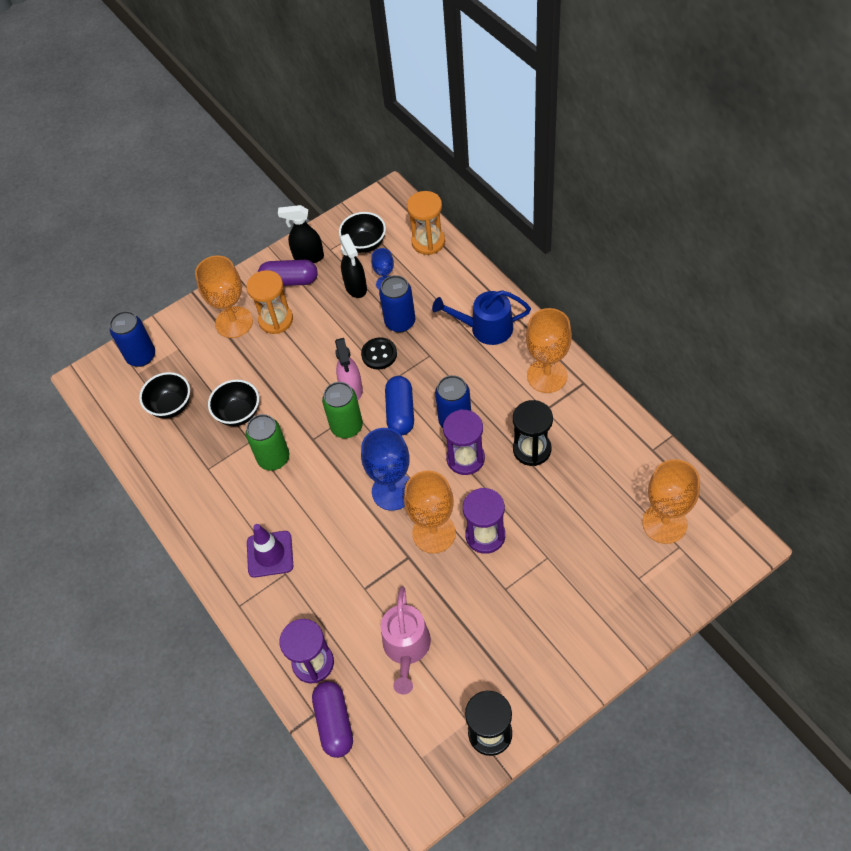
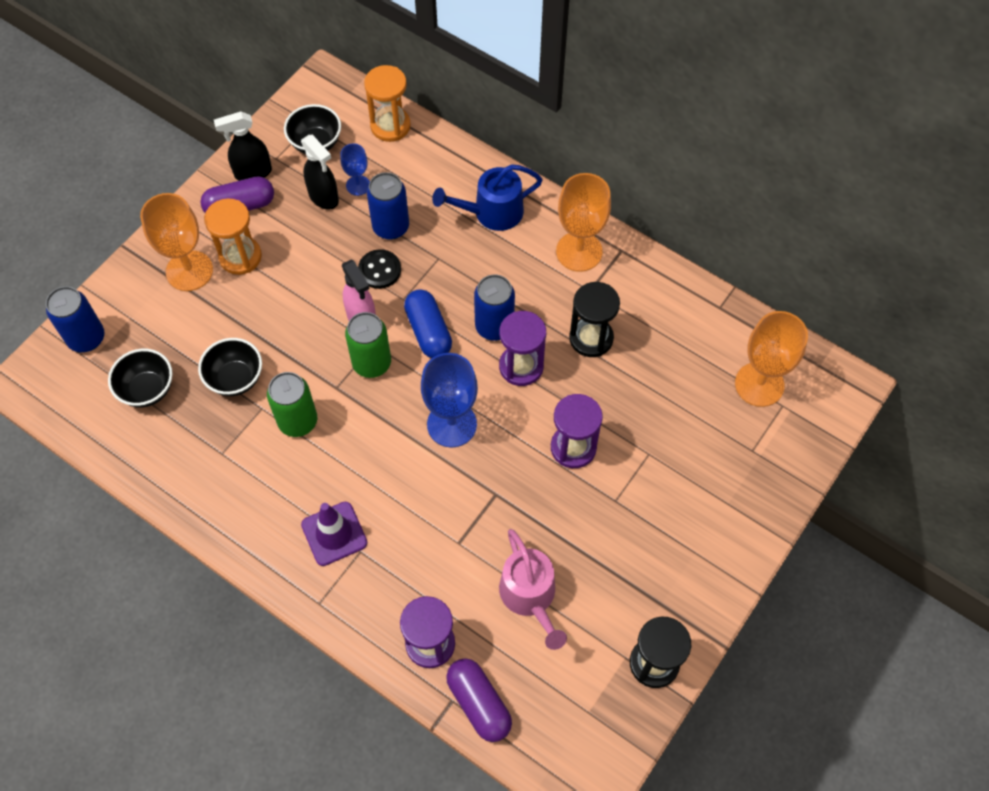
camera: 25 degrees left, 5 degrees up
(434, 533) = (515, 460): orange goblet -> none

